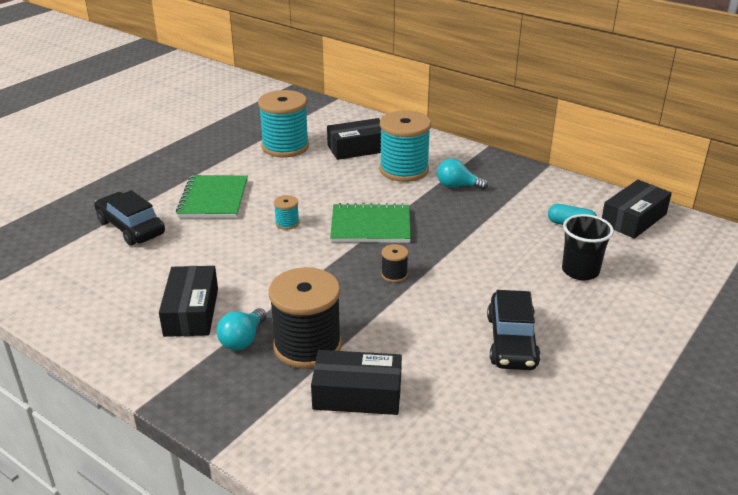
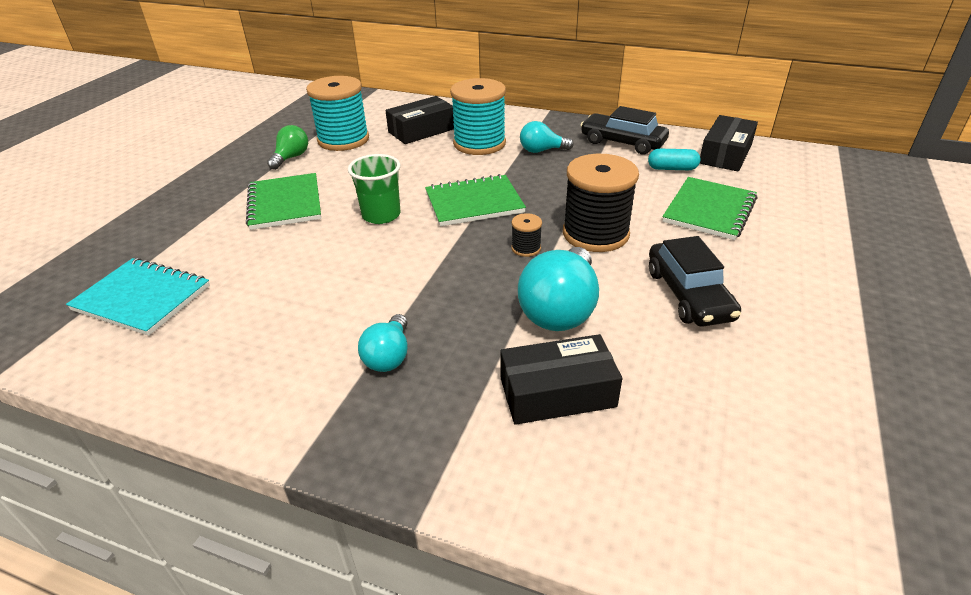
camera: 15 degrees left, 5 degrees up
(80, 258) = (142, 298): none -> turquoise notebook
(131, 227) = (196, 251): black car -> black car (622, 142)
(191, 312) = (310, 335): black box -> none
(234, 157) = (291, 158): none -> green light bulb
(287, 223) = (381, 215): turquoise spool -> green cup
(307, 346) = (470, 347): black spool -> black spool (595, 234)
(395, 331) = (560, 309): none -> turquoise light bulb
(580, 271) = (709, 210): black cup -> green notebook

